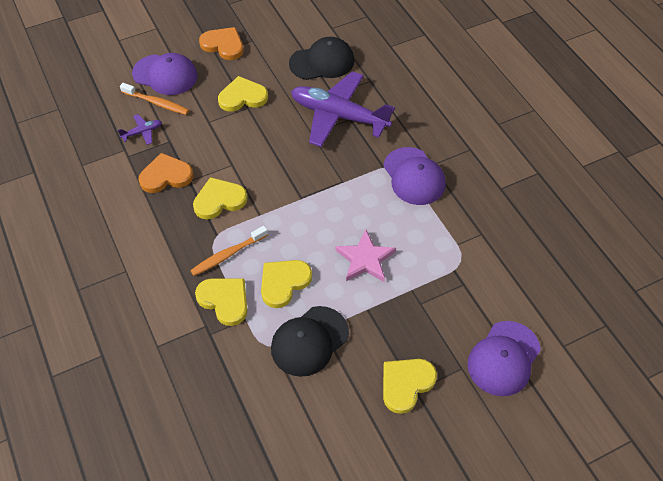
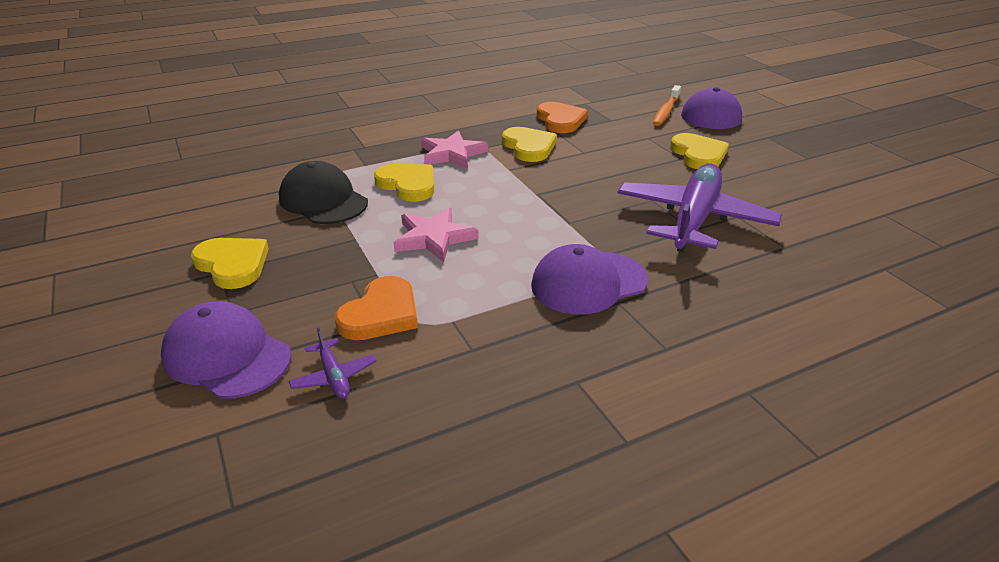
camera: 90 degrees right, 20 degrees down
(142, 132) = (619, 107): purple plane -> purple plane (334, 376)
(223, 45) = (785, 141): orange heart -> orange heart (381, 313)
(224, 300) = (392, 154): yellow heart -> none
(228, 254) = (452, 154): orange toothbrush -> pink star
(322, 62) = (800, 206): black cap -> none

